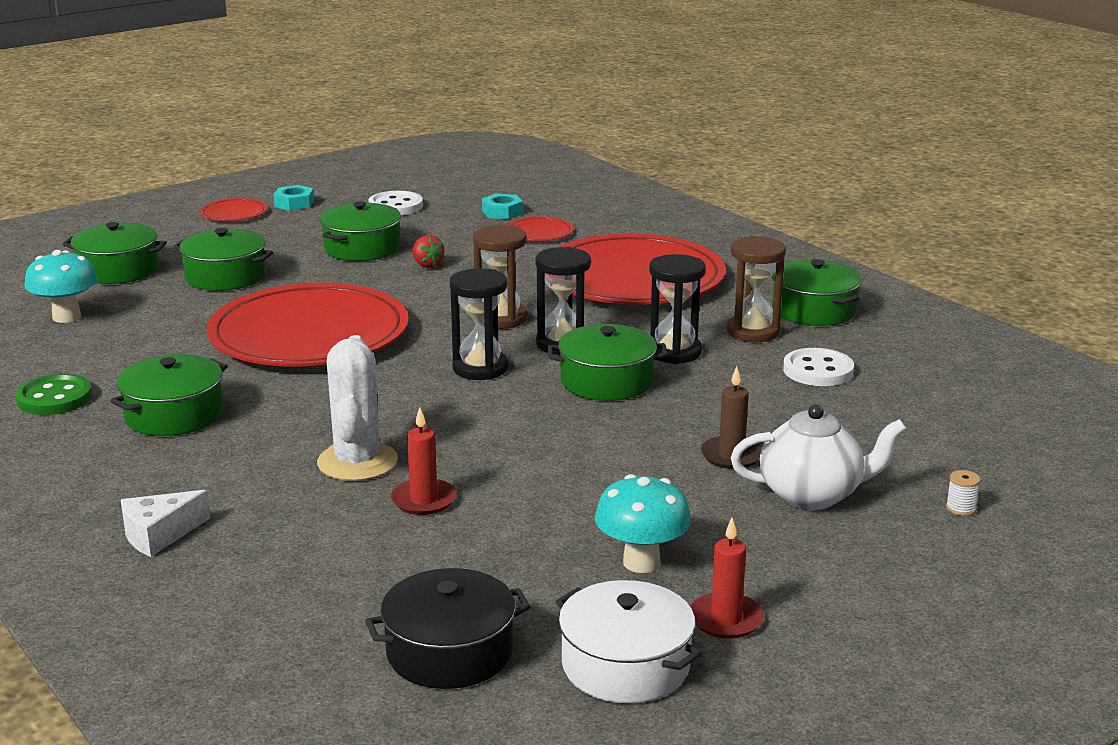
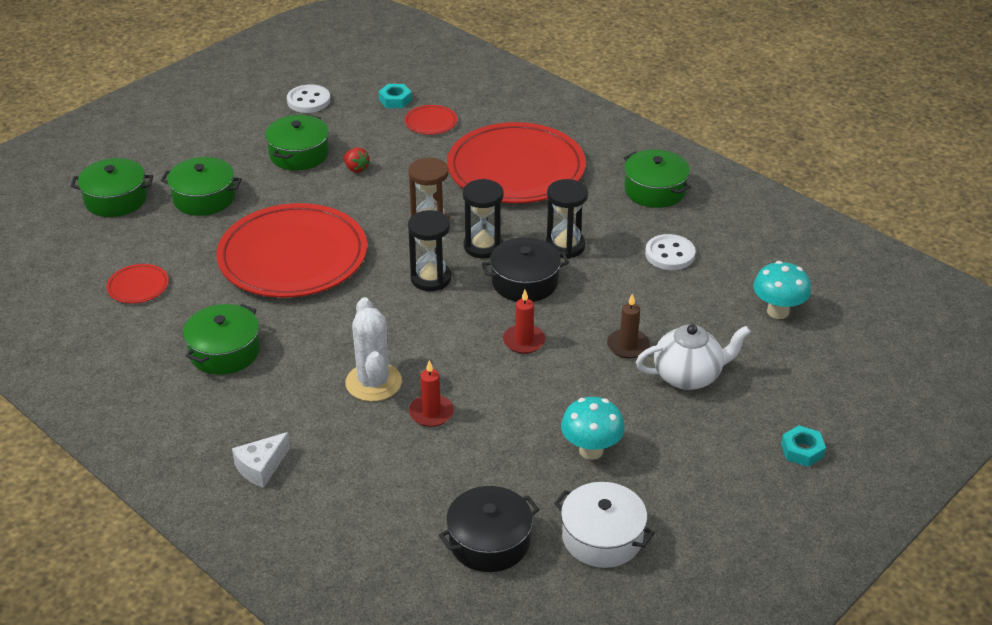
camera: 10 degrees left, 15 degrees up
(54, 398) = (128, 345): green button -> none
(66, 317) = (98, 257): turquoise mushroom -> turquoise mushroom (778, 311)
(234, 213) = (181, 122): red plate -> red plate (138, 286)
(294, 203) = (226, 105): turquoise nut -> turquoise nut (802, 450)
(607, 381) = (525, 282): green pot -> black pot
(726, 619) = (655, 491): red candle -> red candle (524, 341)
(753, 332) = (616, 218): brown hourglass -> none
(961, 508) = (786, 377): white spool -> none

